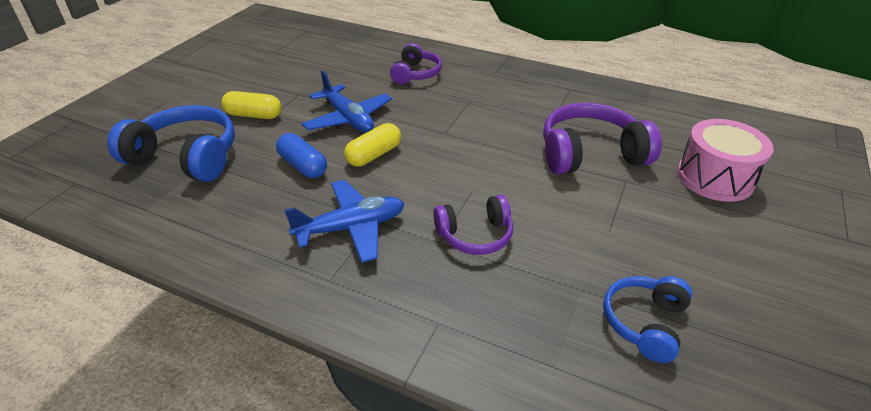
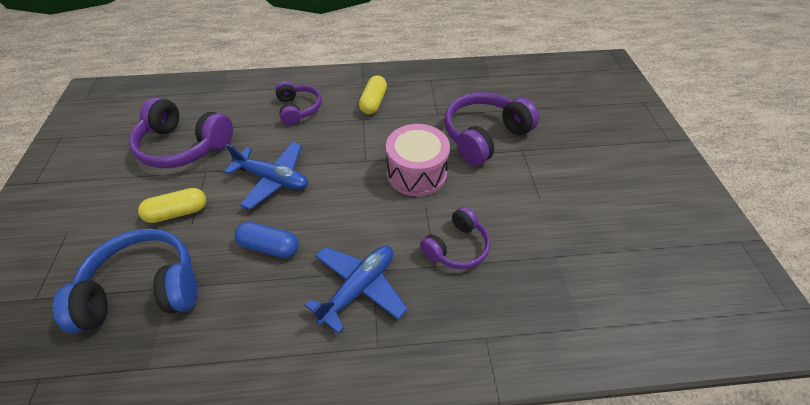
camera: 30 degrees left, 10 degrees up
(297, 71) = (184, 146): none -> purple headphones
(374, 155) = (324, 207): yellow capsule -> yellow capsule (373, 102)
(644, 323) = (608, 263): blue headphones -> none
(715, 178) = (572, 123): pink drum -> pink drum (416, 173)

